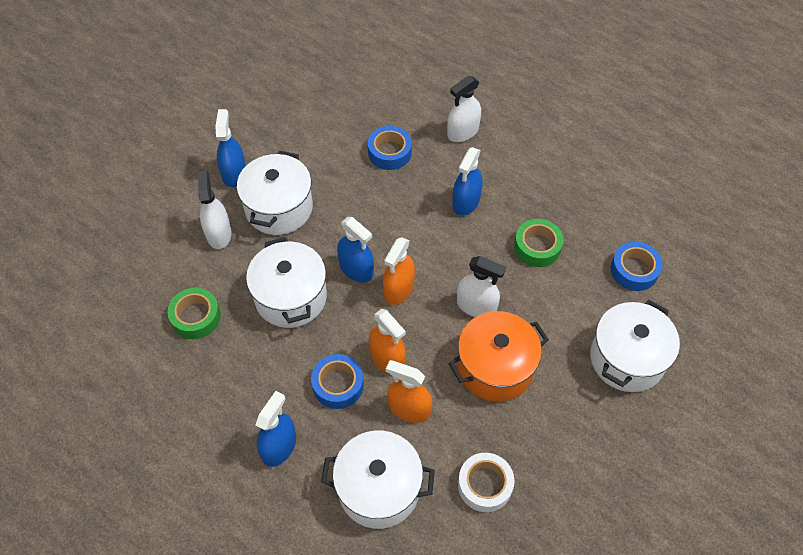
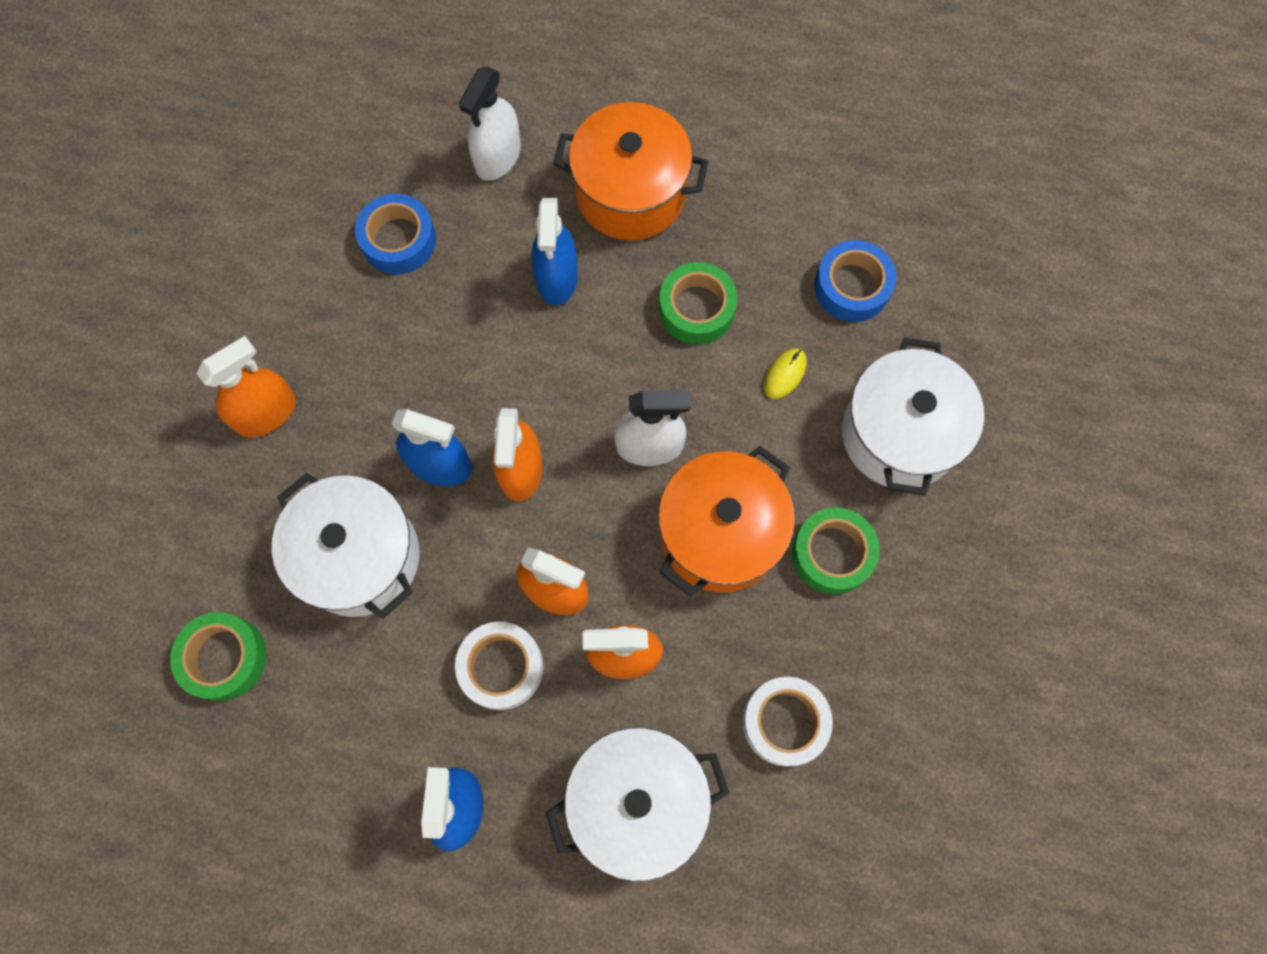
camera: 25 degrees left, 15 degrees up
(218, 233) = (189, 499): white spray bottle -> none
(234, 173) = (161, 382): blue spray bottle -> none
(279, 208) = (266, 413): white pot -> orange spray bottle
(338, 385) = (501, 667): blue tape -> white tape
(527, 176) = (630, 193): none -> orange pot
(556, 406) = (832, 553): none -> green tape
(572, 300) = (784, 374): none -> yellow mouse

